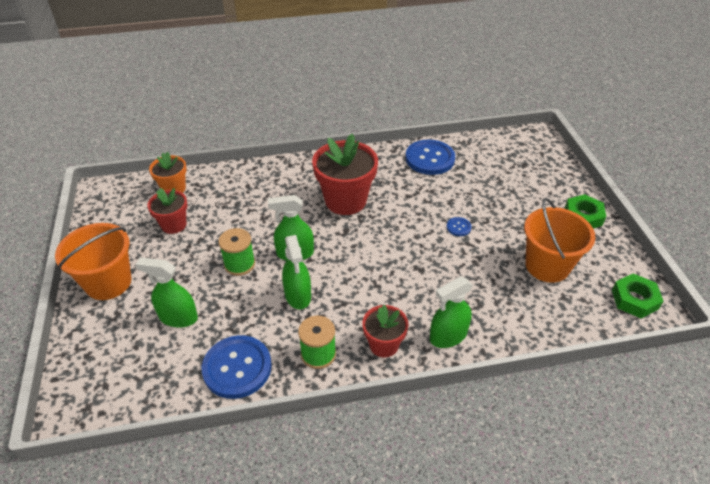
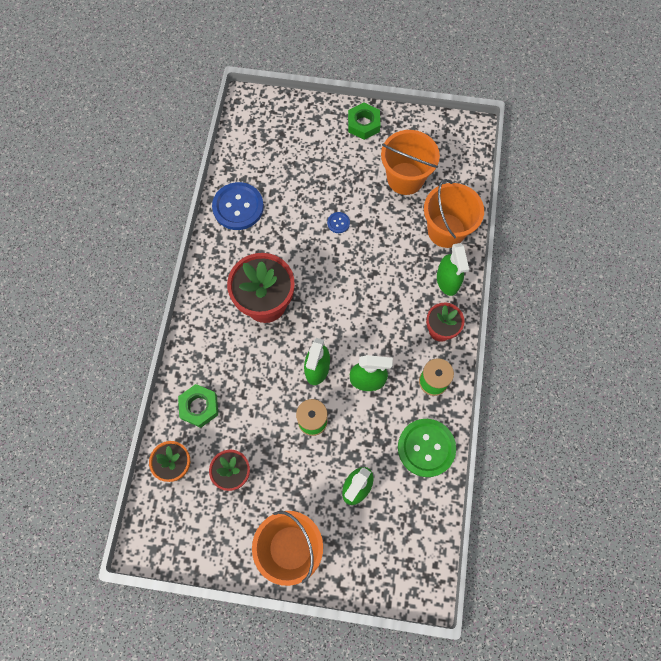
camera: 70 degrees left, 25 degrees up
(237, 368) = (426, 448): blue button -> green button
(510, 318) = (446, 230): none -> orange bucket
(634, 299) = (458, 139): green nut -> green nut (199, 407)

